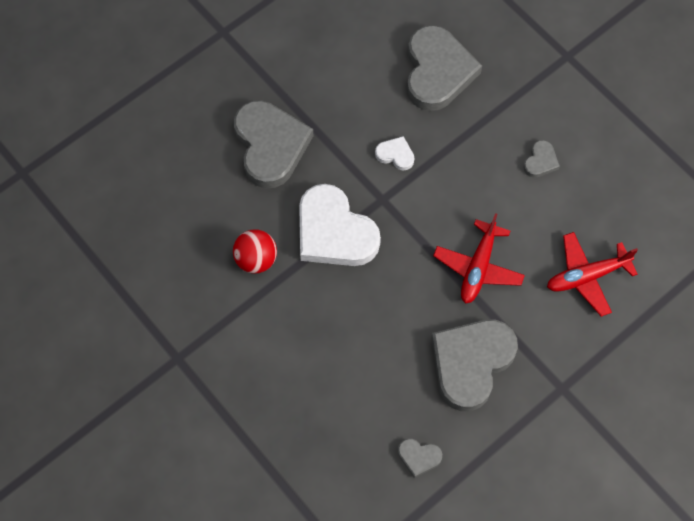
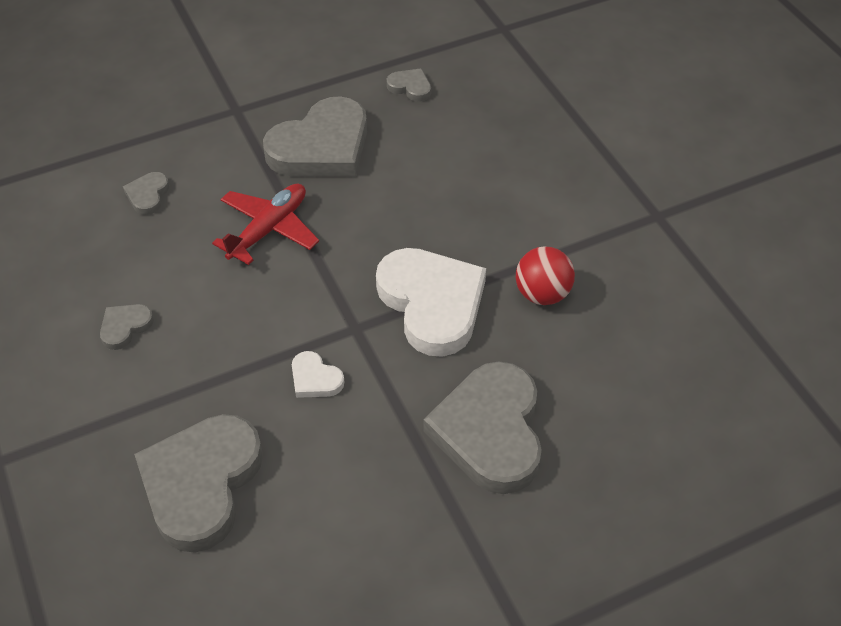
camera: 165 degrees left, 15 degrees down
(587, 276) = (148, 195): red plane -> grey heart

